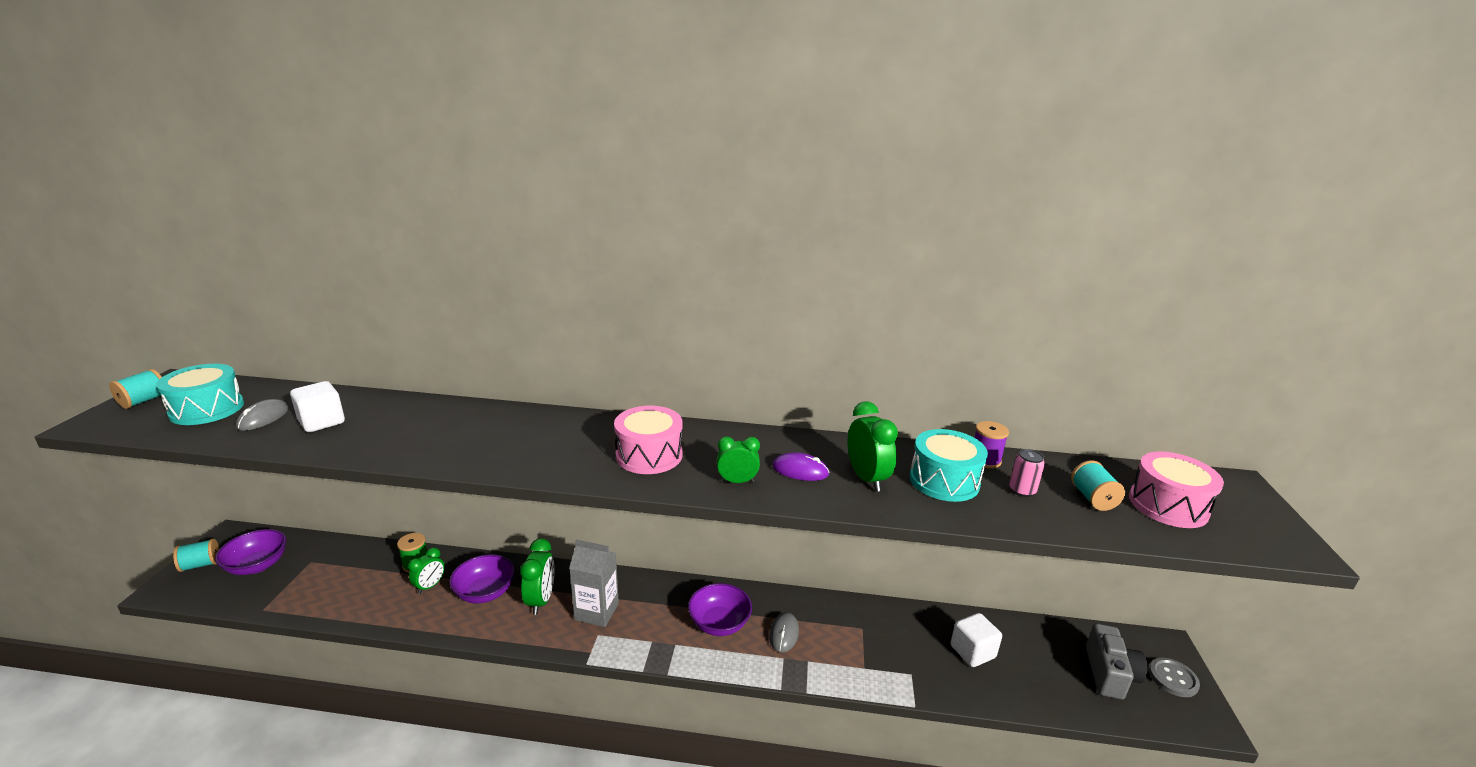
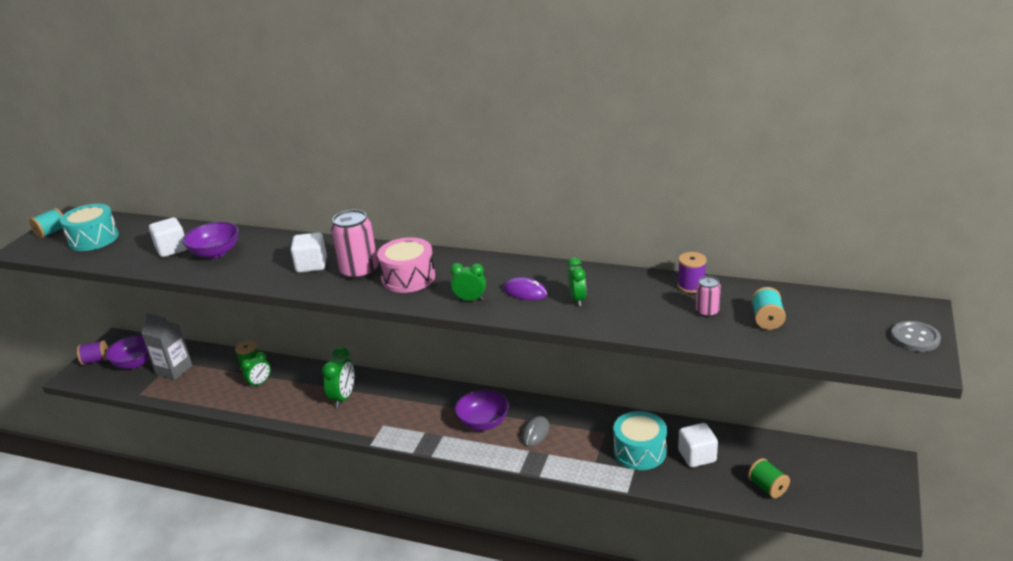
camera: 15 degrees right, 5 degrees up
(201, 565) = (96, 360): turquoise spool -> purple spool
(263, 418) = (132, 246): grey mouse -> none
(485, 592) = (301, 390): purple bowl -> purple bowl (215, 253)
(518, 440) = (311, 265): none -> white cube
(583, 448) = (359, 271): none -> pink can
(596, 611) = (385, 408): grey carton -> grey carton (174, 370)
(866, 479) = (577, 299): green clock -> green clock, size x0.66
(944, 481) = (643, 302): turquoise drum -> turquoise drum (639, 451)
(1063, 687) = (767, 487): none -> green spool
(1109, 673) = (817, 480): grey camera -> none
(1168, 505) = (832, 327): pink drum -> none
(1173, 678) = (877, 488): grey button -> grey button (915, 338)

